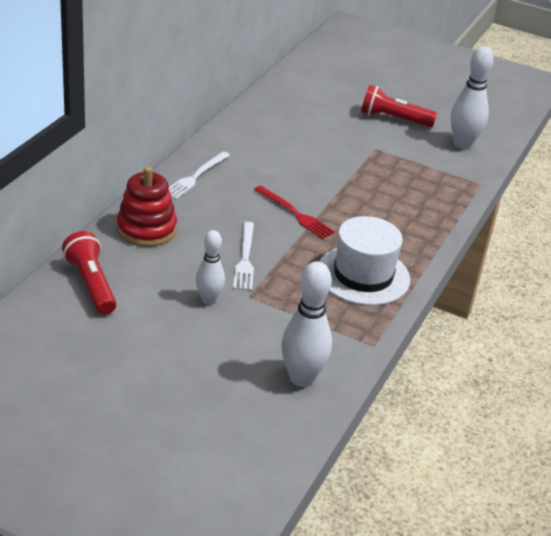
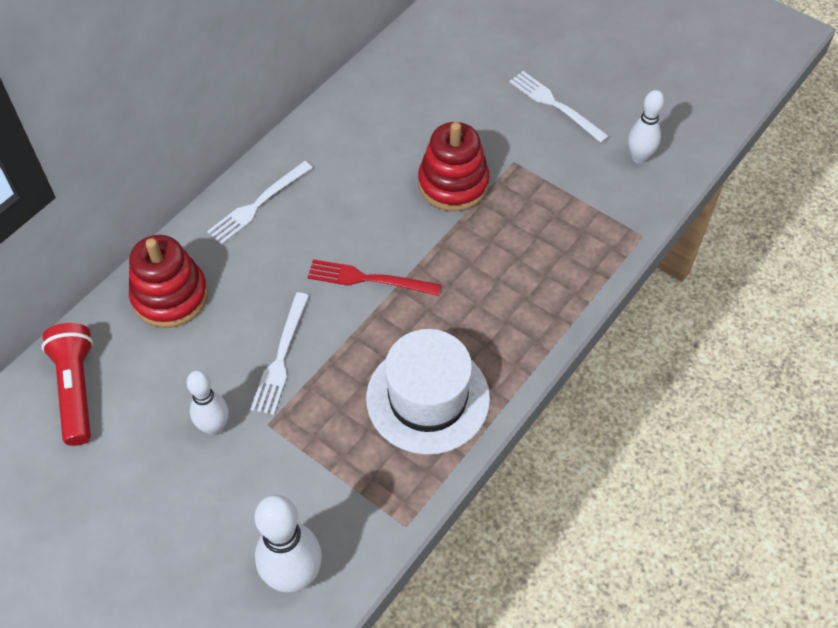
camera: 15 degrees right, 20 degrees up
(295, 214) = (369, 279): red fork -> red fork turned 135 degrees clockwise
(337, 161) = (453, 184): none -> red stacking toy
(394, 119) = (555, 105): red flashlight -> white fork
(462, 144) = (639, 157): white bowling pin -> white bowling pin, size x0.63

